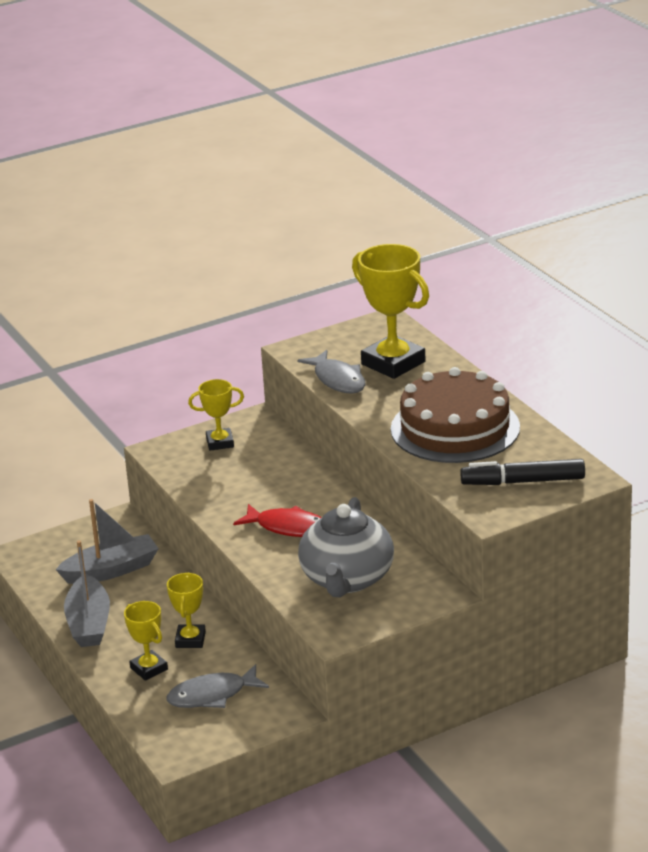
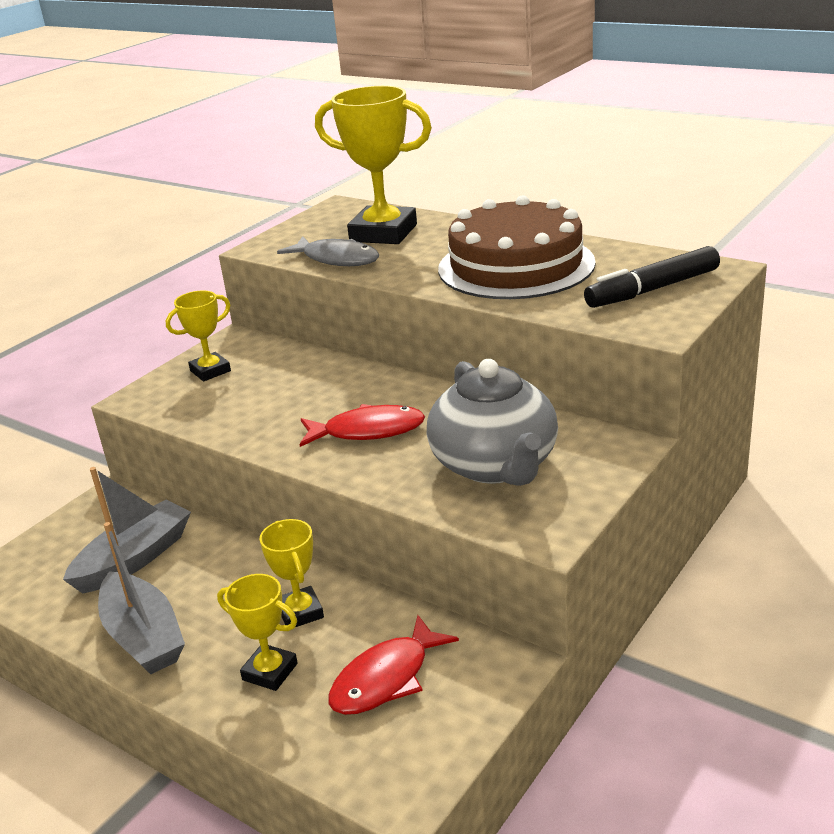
camera: 25 degrees left, 0 degrees up
(212, 695) = (386, 678): grey fish -> red fish

